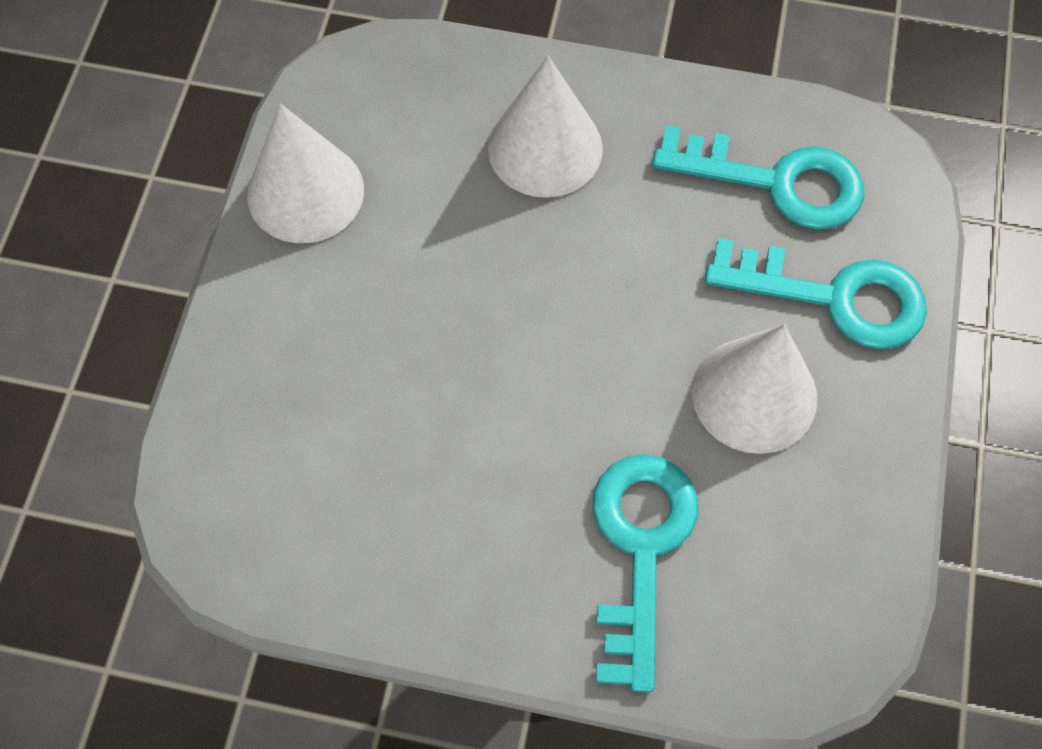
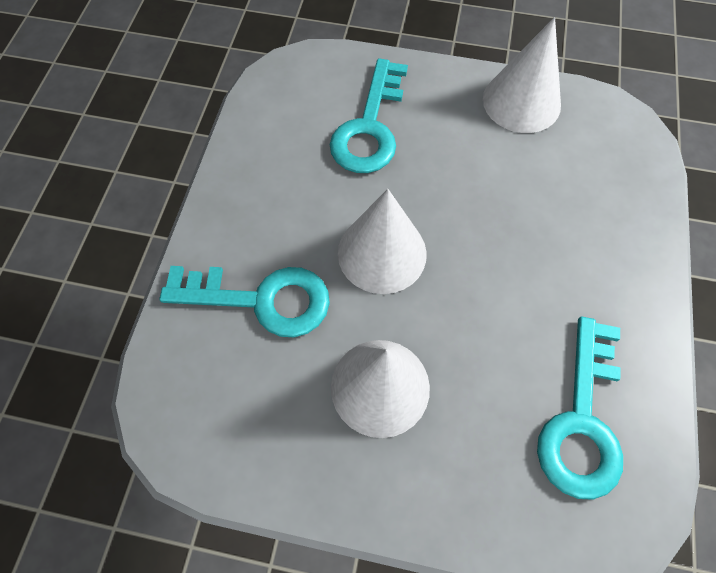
camera: 90 degrees right, 0 degrees up
(545, 148) = (583, 243): white cone -> white cone (382, 253)
(833, 297) = (472, 460): turquoise key -> turquoise key (369, 126)

